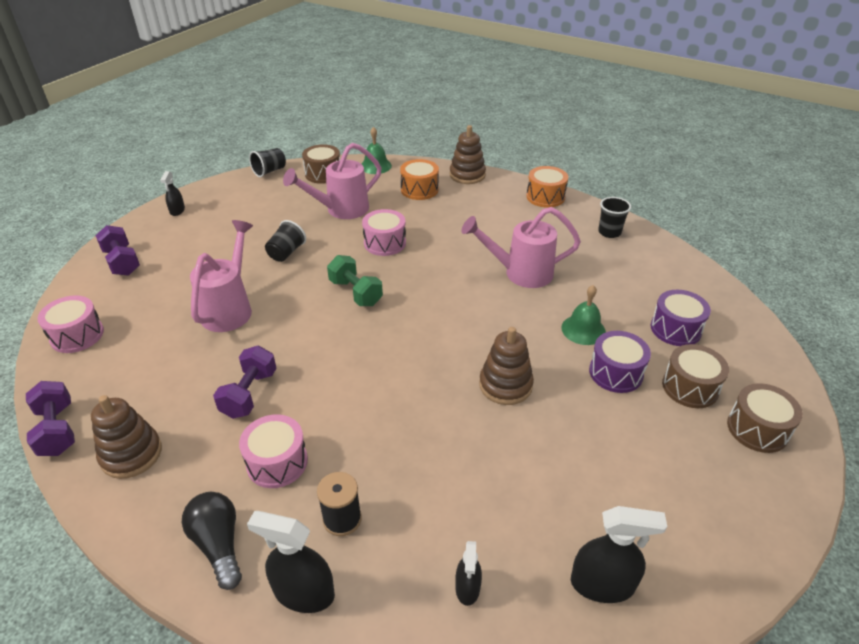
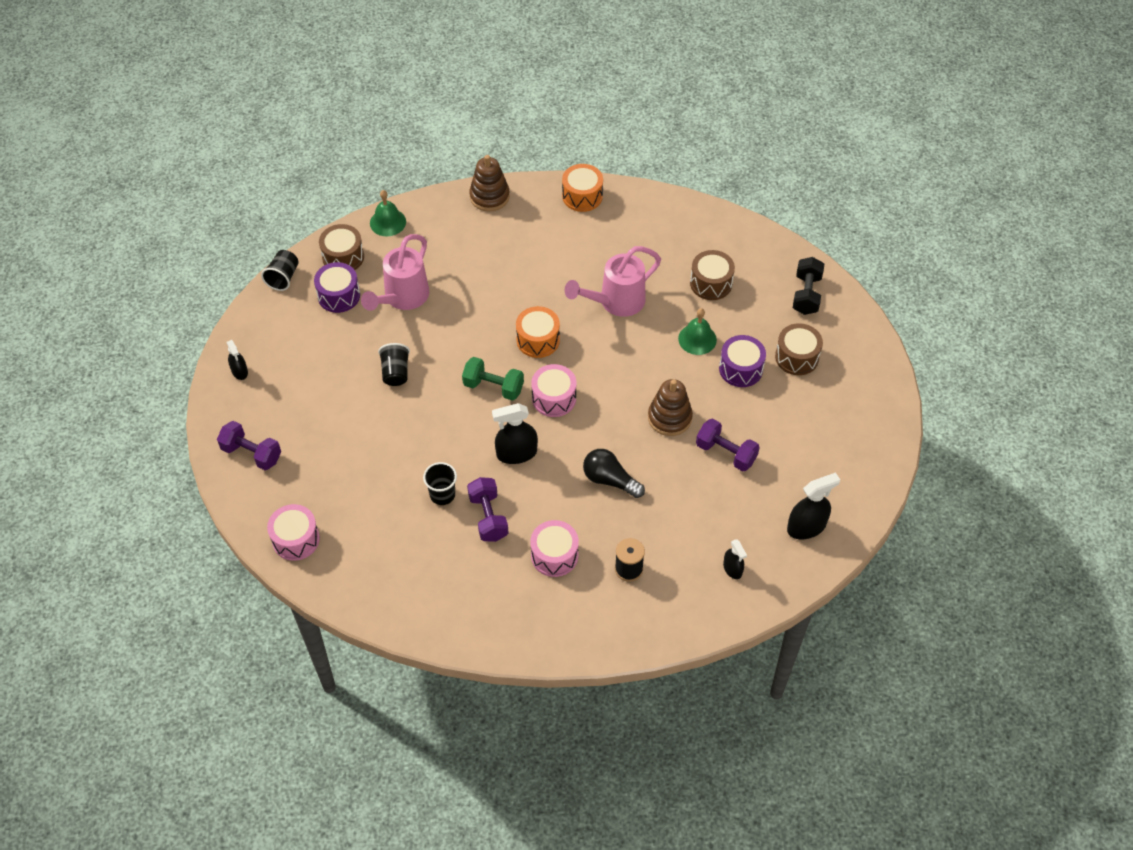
camera: 30 degrees left, 15 degrees up
(57, 430) = (372, 615): purple dumbbell -> purple dumbbell (726, 453)
(131, 454) = (446, 602): brown stacking toy -> none
(219, 544) = (564, 624): black light bulb -> black light bulb (610, 480)
(230, 308) = (400, 453): pink watering can -> none
(304, 592) = (640, 622): black spray bottle -> black spray bottle (516, 453)
(385, 243) = (476, 321): pink drum -> pink drum (554, 398)
(419, 190) = (457, 237): orange drum -> orange drum (538, 340)
(609, 232) = (663, 219): black cup -> black cup (442, 495)
(675, 329) = (764, 306): purple drum -> purple drum (339, 295)
(731, 336) = (806, 294): none -> black dumbbell
(757, 429) = (853, 371): brown drum -> brown drum (711, 283)

